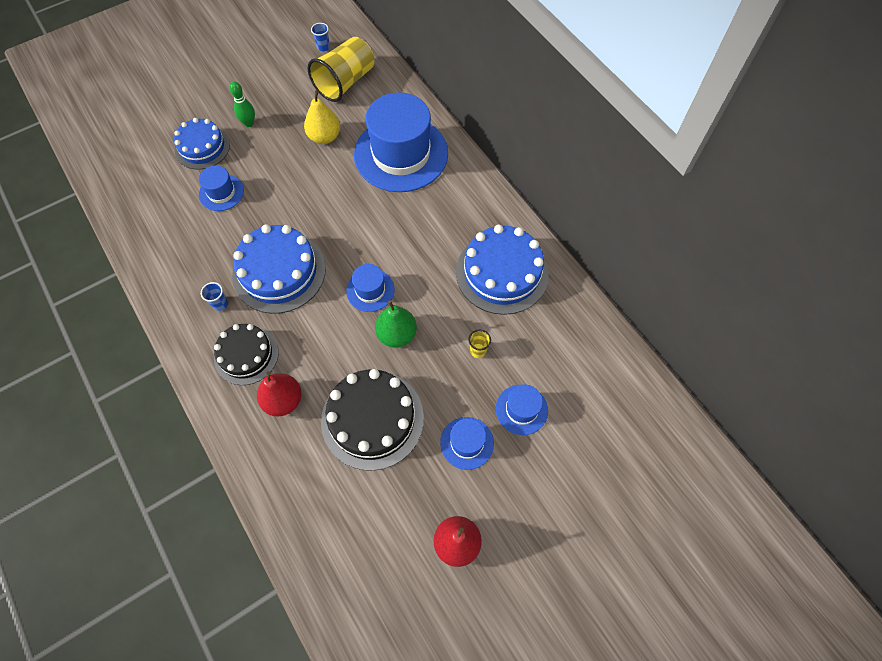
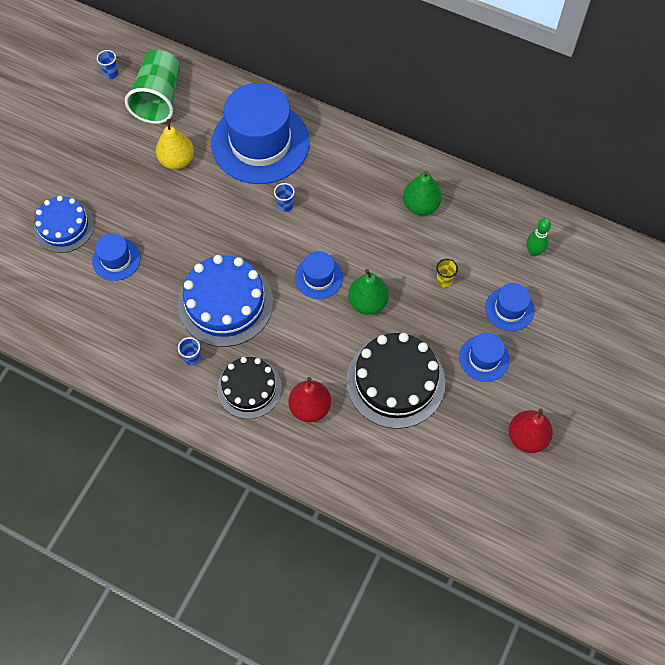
camera: 30 degrees left, 0 degrees up
(249, 123) = (93, 182): green bowling pin -> green bowling pin (533, 252)
(345, 82) = (158, 99): yellow cup -> green cup
(385, 215) = (285, 205): none -> blue cup
(502, 273) = (420, 205): blue cake -> green pear

